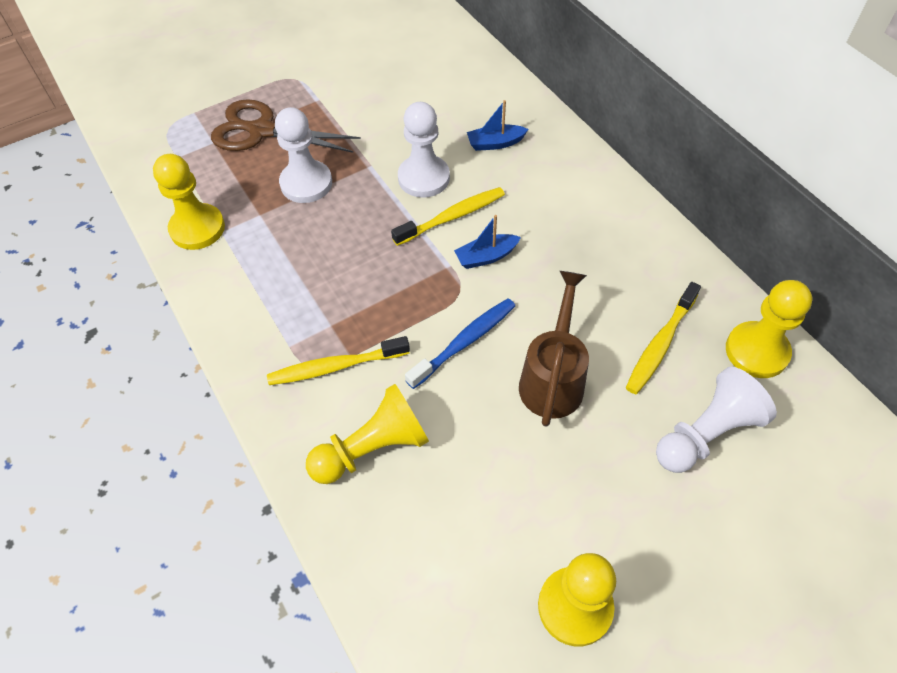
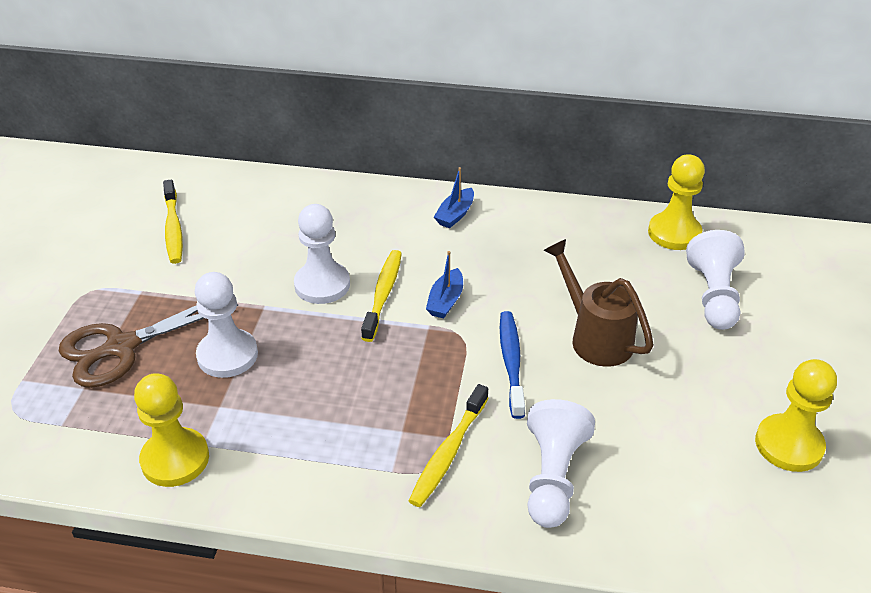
camera: 50 degrees left, 15 degrees down
(372, 448) = (553, 477): yellow pawn -> white pawn
(495, 143) = (342, 227): blue boat -> blue boat (455, 214)
(660, 344) = (623, 269): yellow toothbrush -> yellow toothbrush (173, 229)

